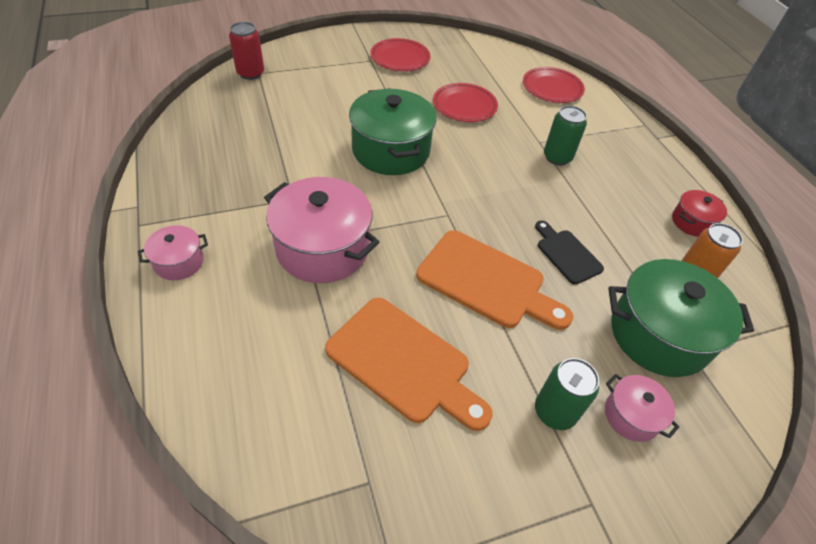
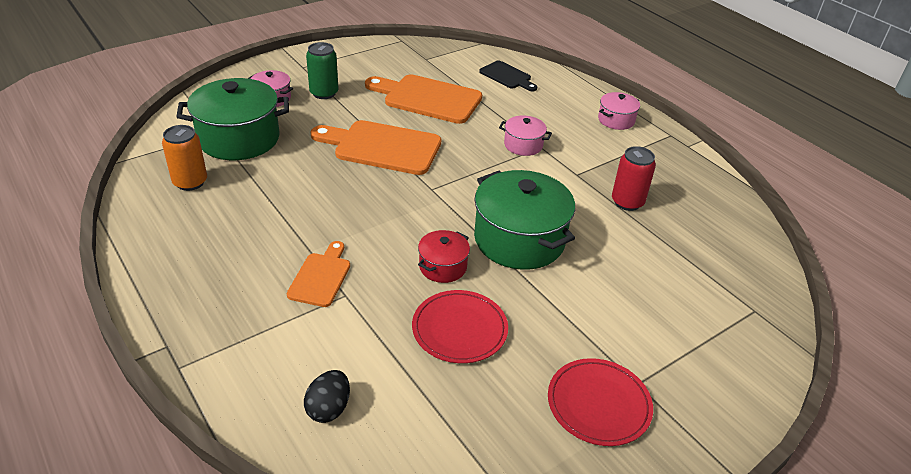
camera: 165 degrees right, 10 degrees down
(250, 73) = (762, 306): red can -> red can (627, 202)
(323, 248) = (523, 145): pink pot -> pink pot, size x0.50
(552, 88) = (329, 408): red plate -> black egg
(557, 157) = (321, 277): green can -> orange cutting board
(566, 254) = (312, 178): black cutting board -> black cutting board (507, 76)
(692, 222) = (167, 232): red pot -> red pot (443, 267)

